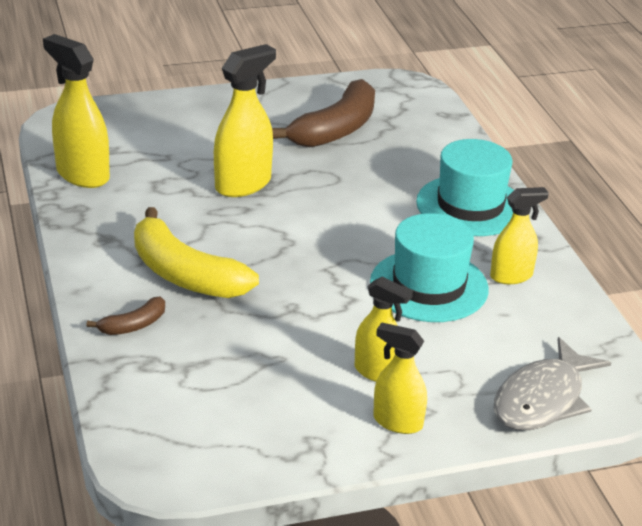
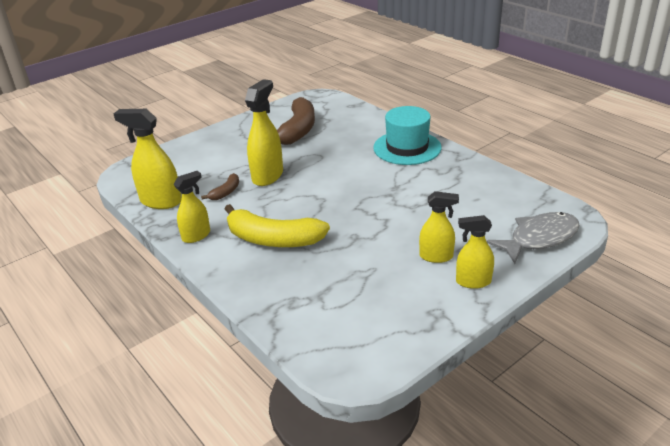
camera: 20 degrees left, 0 degrees up
(133, 325) = (264, 282): brown banana -> brown banana (226, 192)
(429, 286) = (422, 198): turquoise hat -> none
(511, 276) = (462, 177): yellow spray bottle -> yellow spray bottle (196, 236)
(543, 399) = (539, 238): grey fish -> grey fish turned 135 degrees counterclockwise

